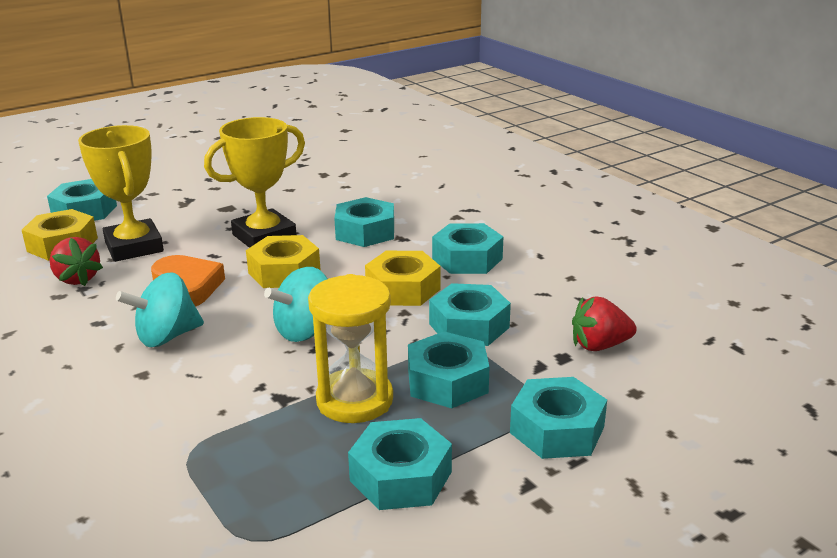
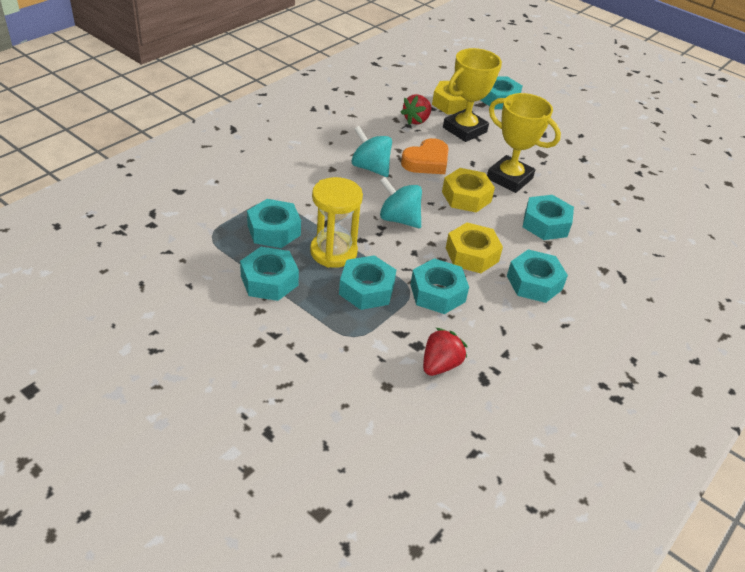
camera: 70 degrees right, 15 degrees up
(557, 430) = (331, 345): turquoise nut -> turquoise nut (274, 230)
(599, 346) = (440, 365): red strawberry -> red strawberry turned 60 degrees clockwise

